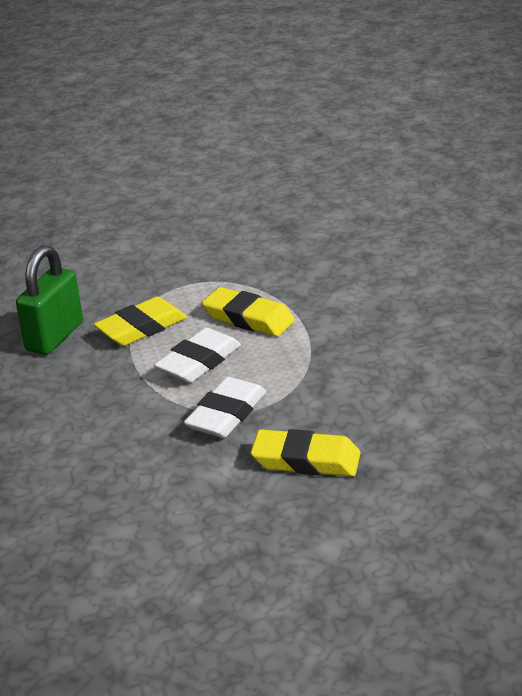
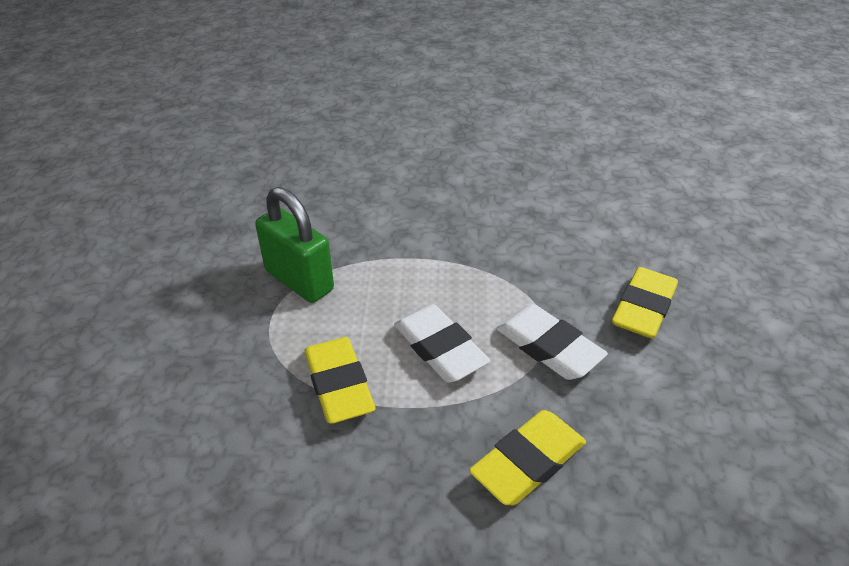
camera: 75 degrees left, 10 degrees up
(55, 337) = (303, 481): green padlock -> green padlock (299, 280)
(248, 318) = (376, 292): yellow eraser -> yellow eraser (528, 462)

